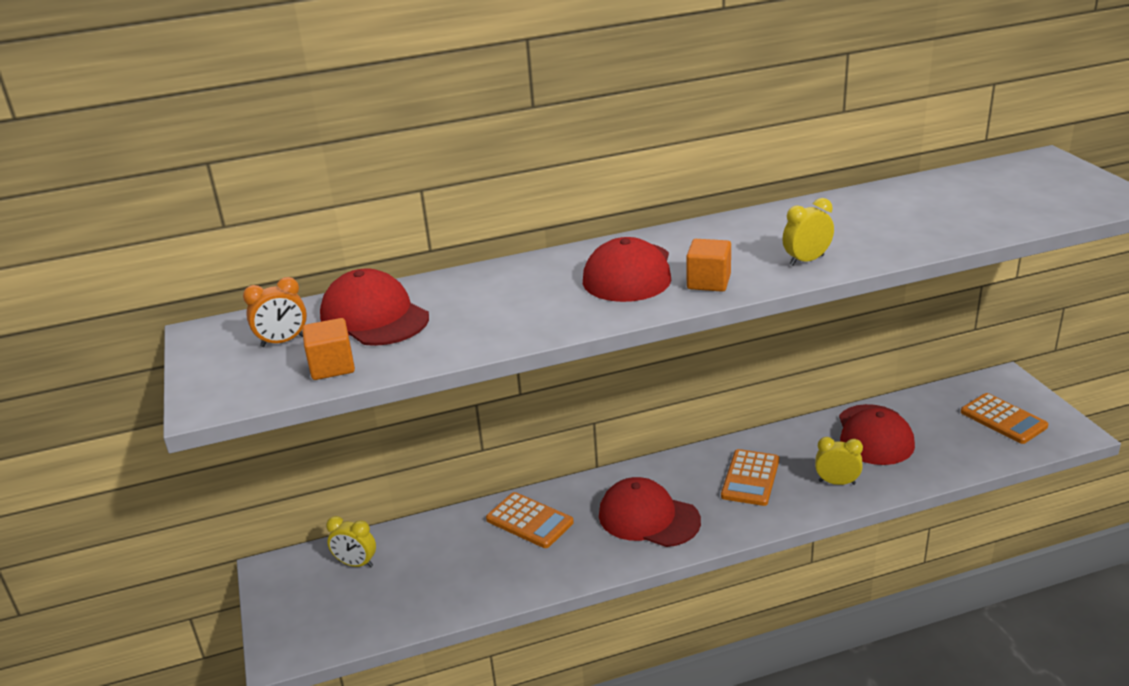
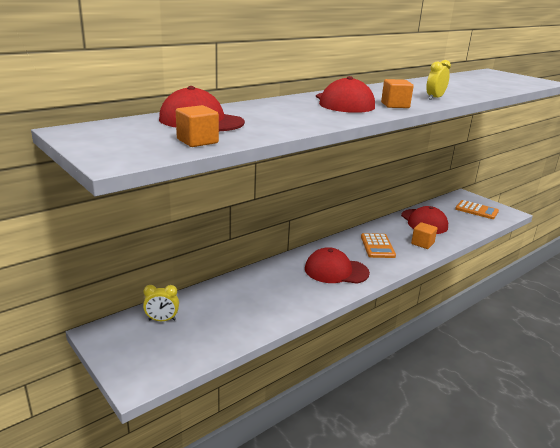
camera: 25 degrees left, 5 degrees down
(283, 341) = (143, 132): orange clock -> none
(529, 521) = (266, 281): orange calculator -> none
(837, 482) = (422, 243): yellow clock -> orange cube

